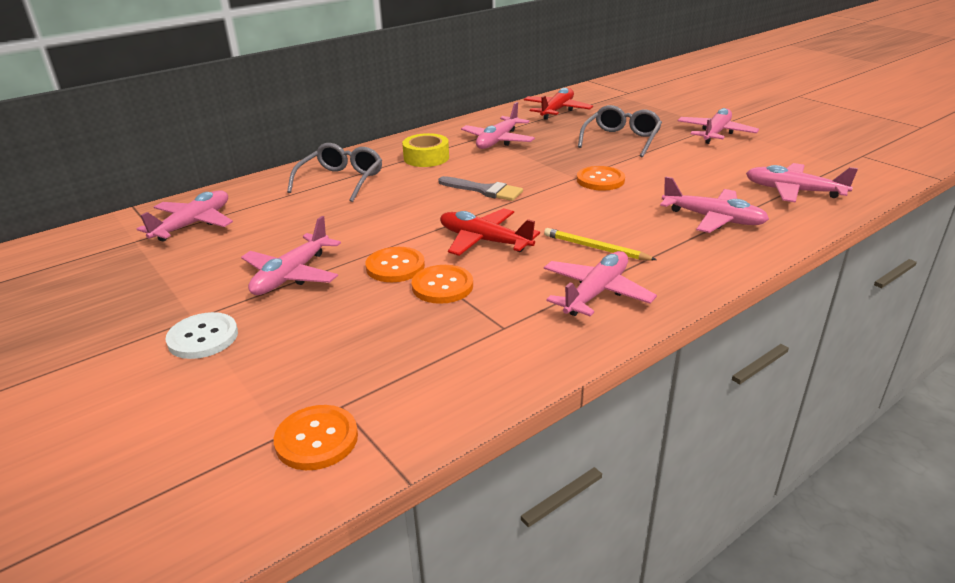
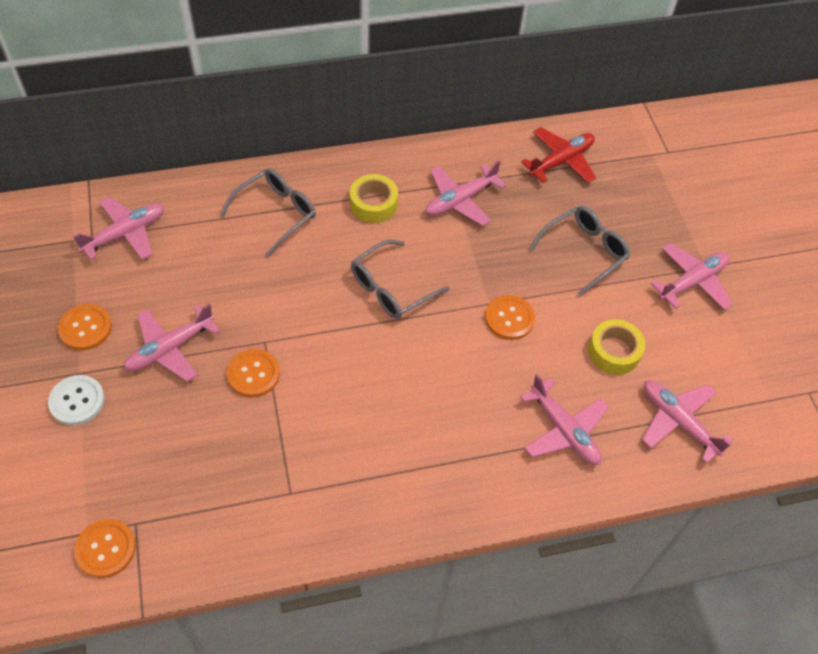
camera: 20 degrees right, 25 degrees up
(442, 286) = (275, 419): orange button -> orange button (85, 328)
(484, 190) = (392, 288): grey brush -> grey glasses
(484, 241) = (344, 370): red plane -> none
(596, 248) = (429, 425): yellow pencil -> none
(596, 293) = (387, 485): pink plane -> none
(701, 174) = (614, 351): none -> yellow tape

